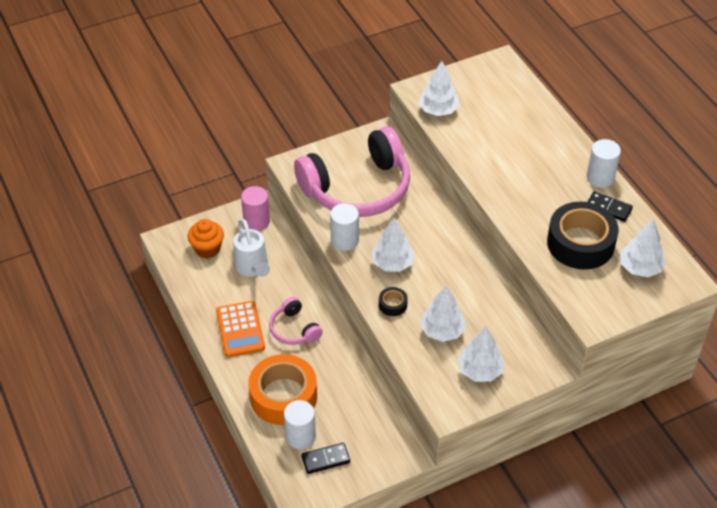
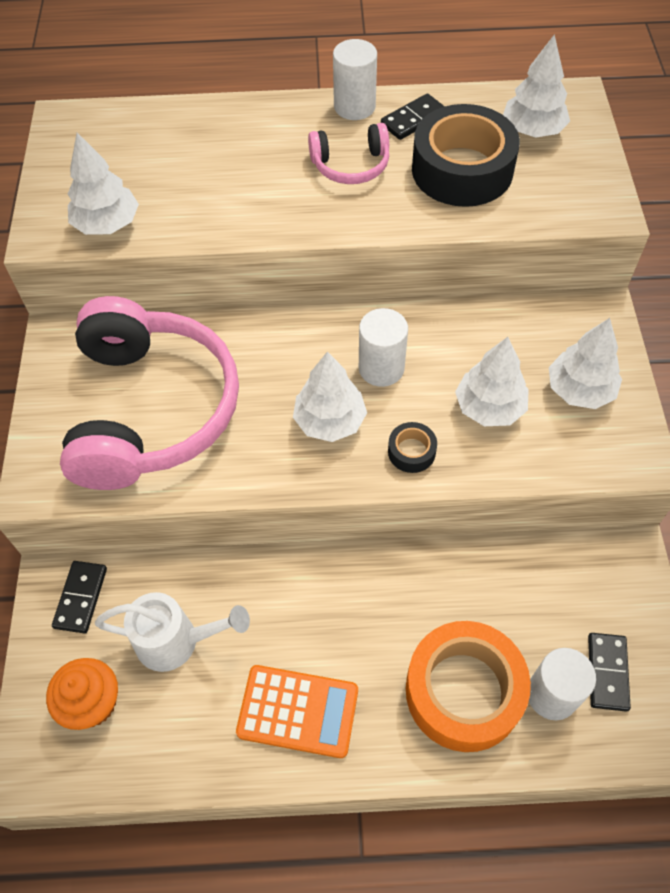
camera: 65 degrees left, 10 degrees up
(256, 221) = (81, 598): pink cylinder -> black domino
(294, 329) = (336, 624): pink headphones -> pink headphones (351, 165)
(344, 240) = (248, 468): white cylinder -> white cylinder (381, 368)

